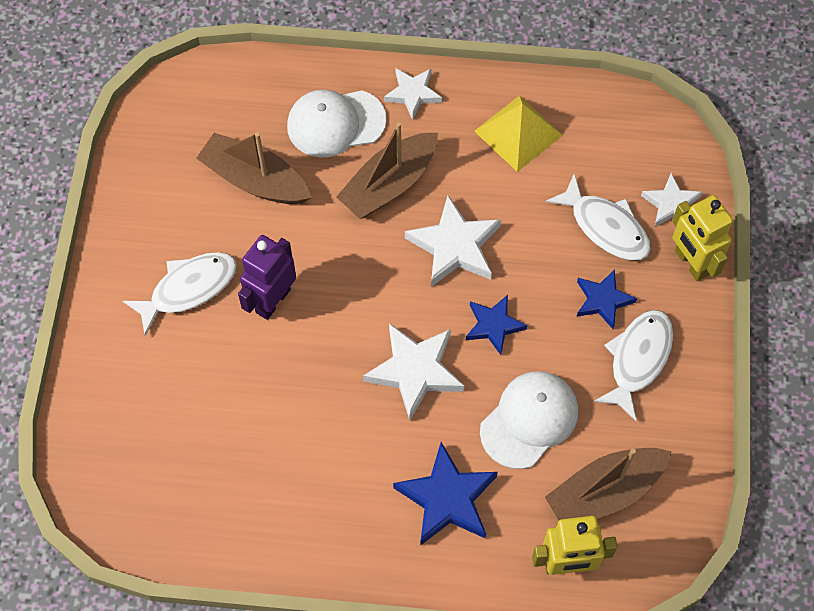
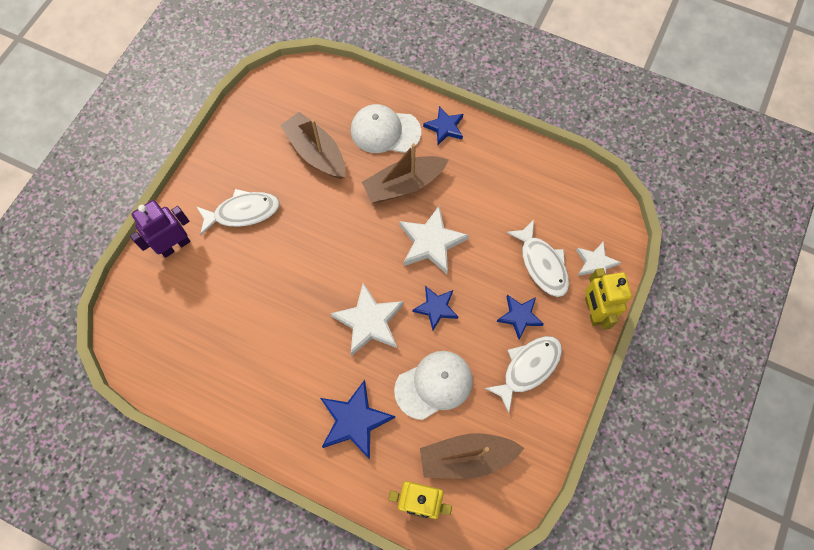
camera: 20 degrees right, 5 degrees up
(272, 301) = (294, 239): purple robot -> purple robot (175, 245)
(413, 94) = (445, 127): white star -> blue star
(518, 133) = (506, 177): yellow pyramid -> none

